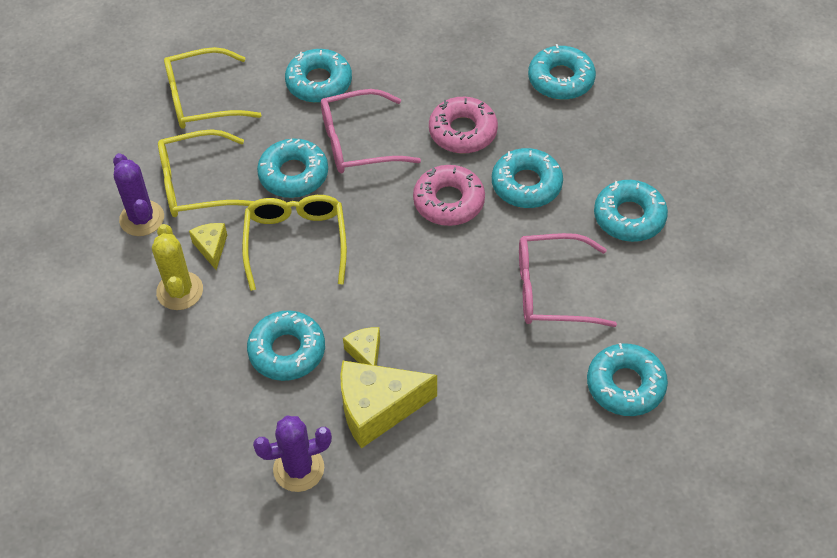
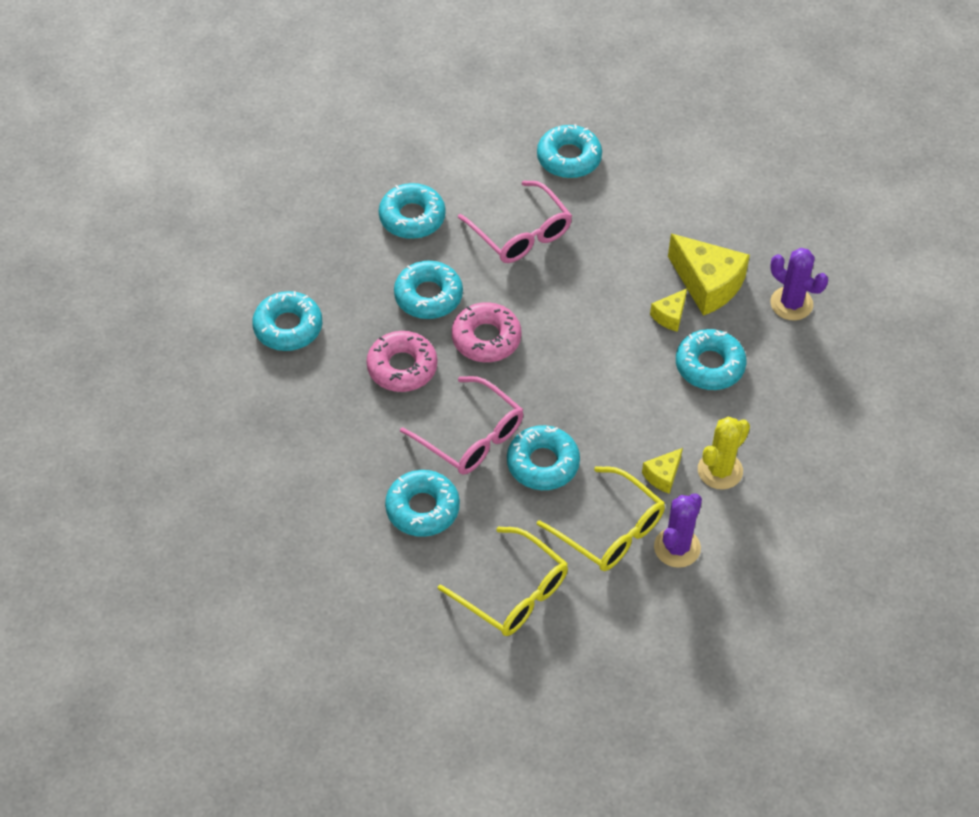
camera: 125 degrees left, 0 degrees up
(296, 241) = (608, 420): yellow glasses -> none

